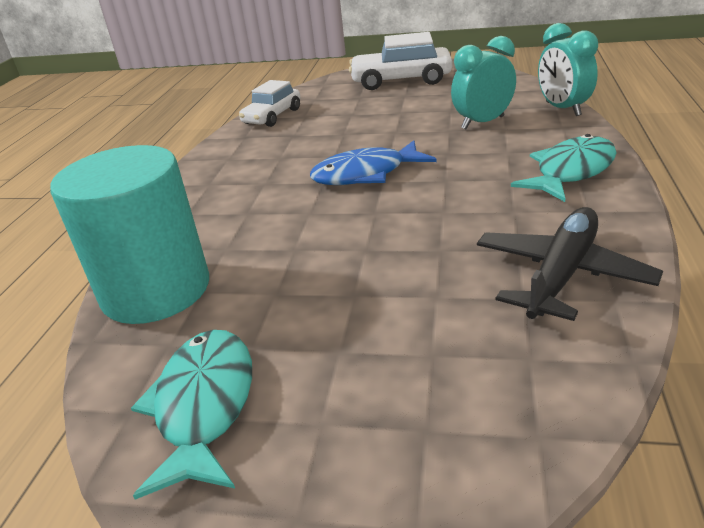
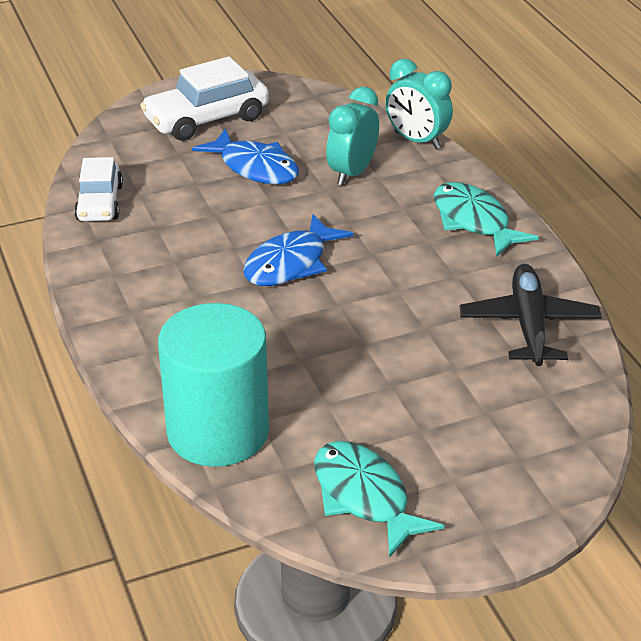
camera: 35 degrees left, 5 degrees up
(405, 110) = (255, 167): none -> blue fish
(571, 171) = (474, 221): turquoise fish -> turquoise fish turned 45 degrees counterclockwise

